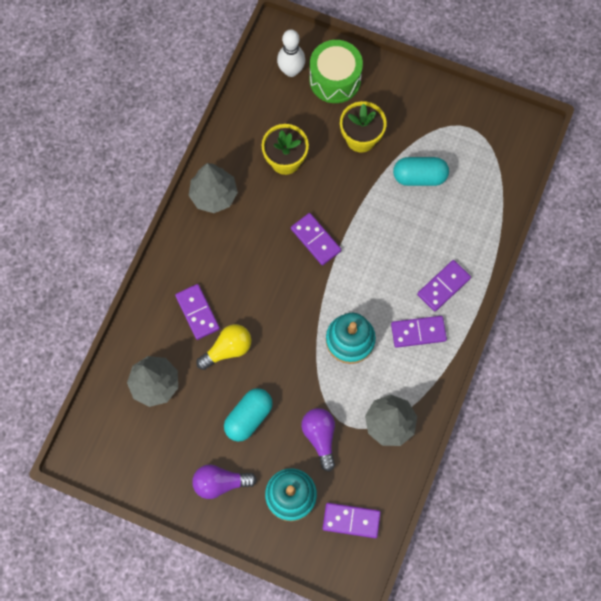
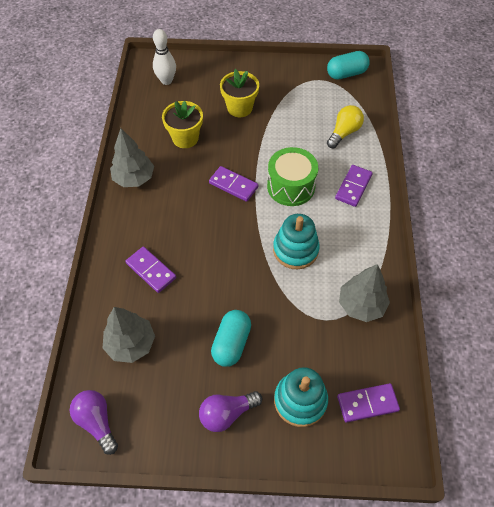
camera: 20 degrees left, 15 degrees down
(228, 349) = (190, 292): yellow light bulb -> yellow light bulb (344, 132)
(320, 437) = (304, 338): purple light bulb -> purple light bulb (97, 422)
(335, 79) = (203, 77): green drum -> green drum (291, 186)
(418, 332) = (350, 226): purple domino -> none
(419, 176) = (297, 120): turquoise capsule -> turquoise capsule (346, 74)

